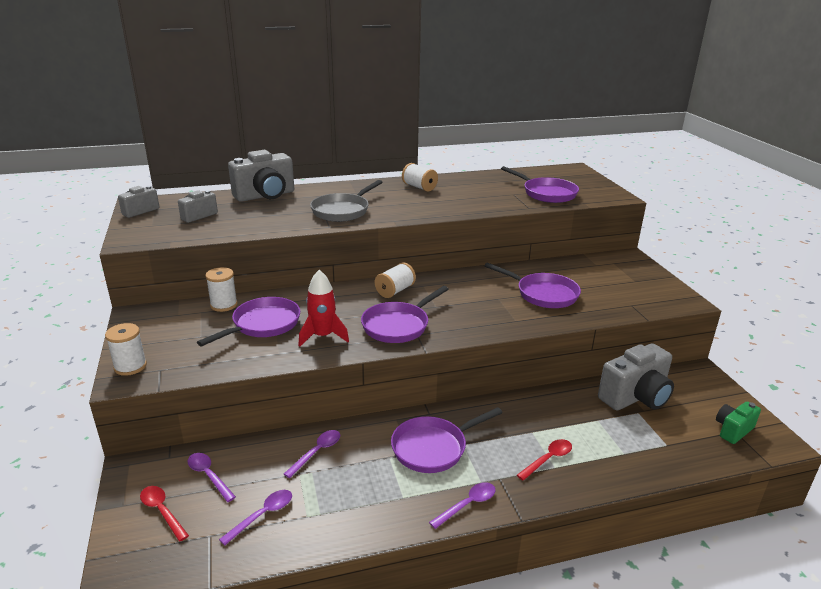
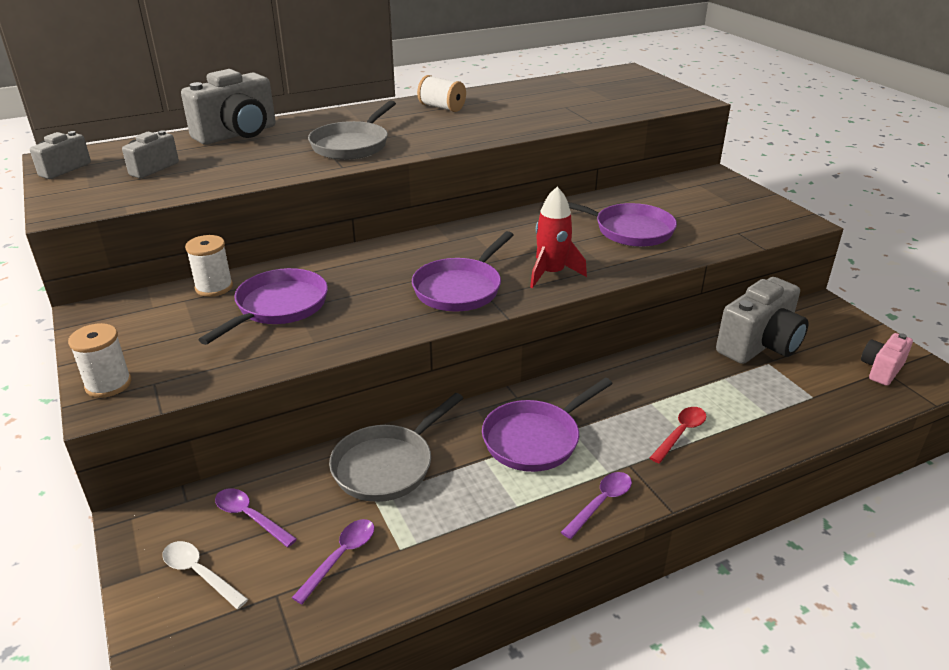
camera: 10 degrees left, 5 degrees up
(162, 511) = (199, 573): red spoon -> white spoon
(317, 452) = (387, 465): purple spoon -> grey pan
(323, 336) = (365, 313): red rocket -> red rocket (551, 273)
(395, 291) = (440, 245): white spool -> none
(546, 193) = (606, 103): purple pan -> none
(733, 430) = (881, 370): green camera -> pink camera

